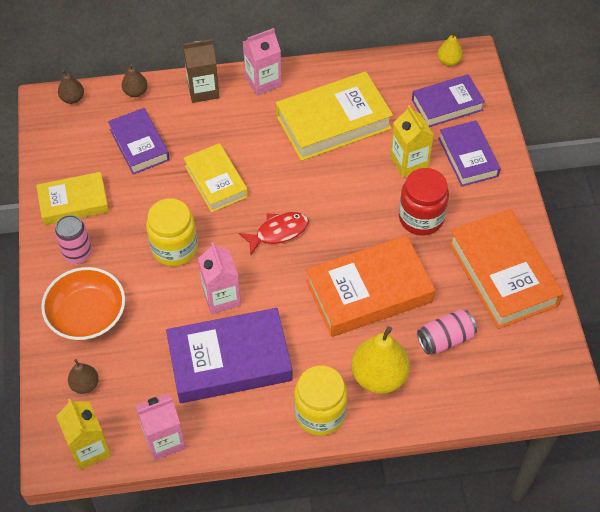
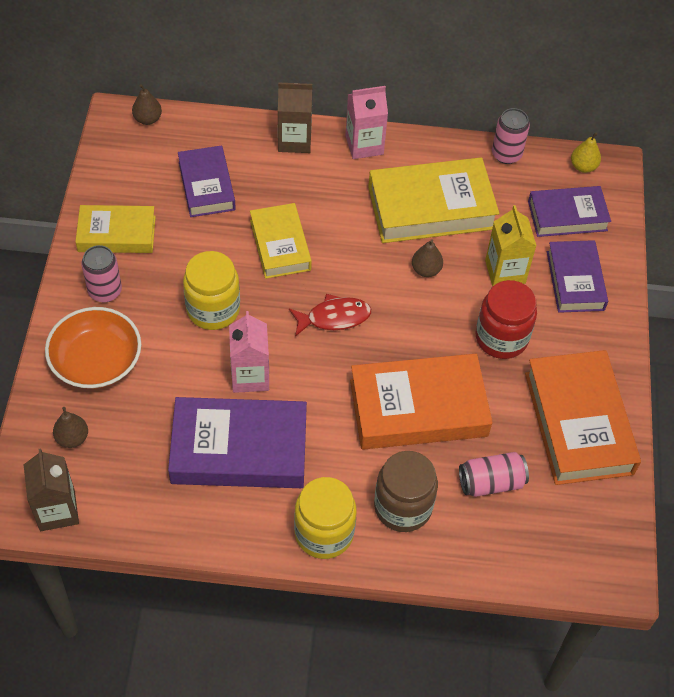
camera: 10 degrees right, 0 degrees up
(89, 449) = (57, 510): yellow carton -> brown carton
(135, 92) = (219, 127): brown pear -> brown pear (426, 270)
(164, 440) = (142, 521): pink carton -> none
(379, 376) = (403, 507): yellow pear -> brown jar
(383, 64) = (506, 154): none -> pink can

